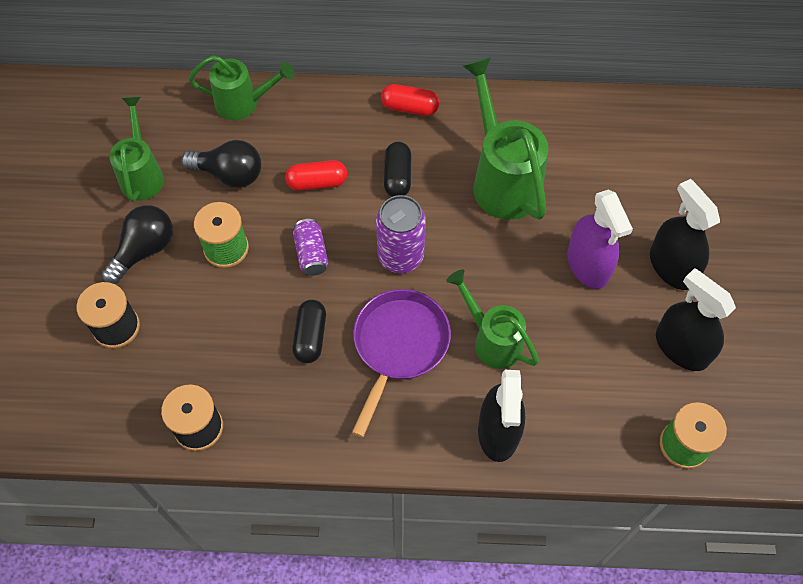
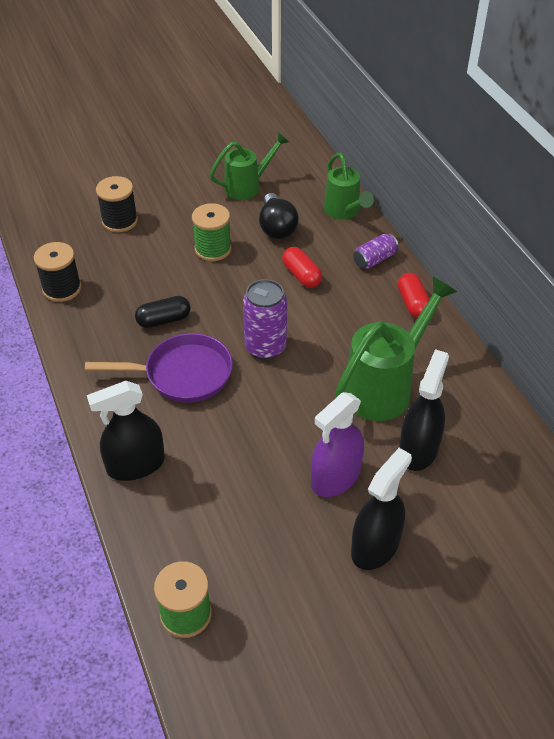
camera: 65 degrees right, 15 degrees down
(144, 250) = (187, 211): black light bulb -> none
(311, 254) = (236, 295): purple can -> purple can (374, 259)
(397, 177) = (339, 319): black capsule -> none
(492, 339) = (220, 432): green watering can -> none
(681, 347) = (289, 581): black spray bottle -> black spray bottle (418, 449)

